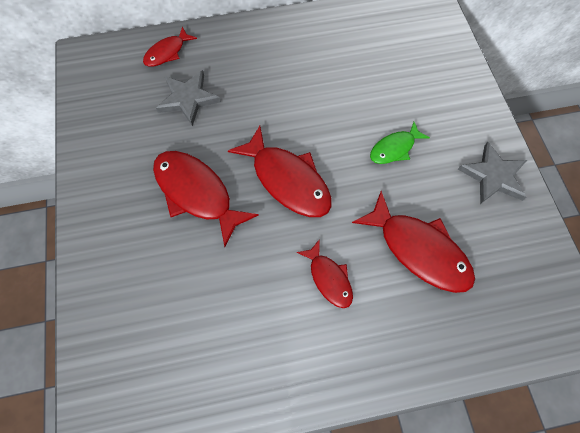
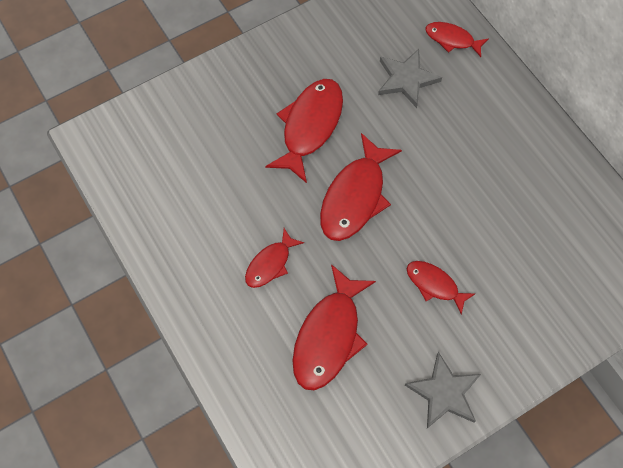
camera: 70 degrees right, 0 degrees up
(394, 148) = (434, 285): green fish -> red fish

